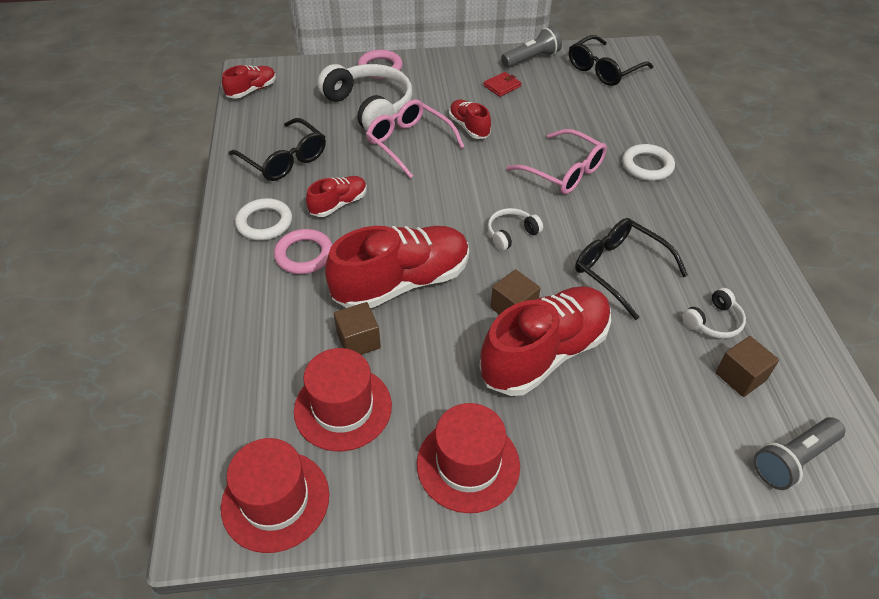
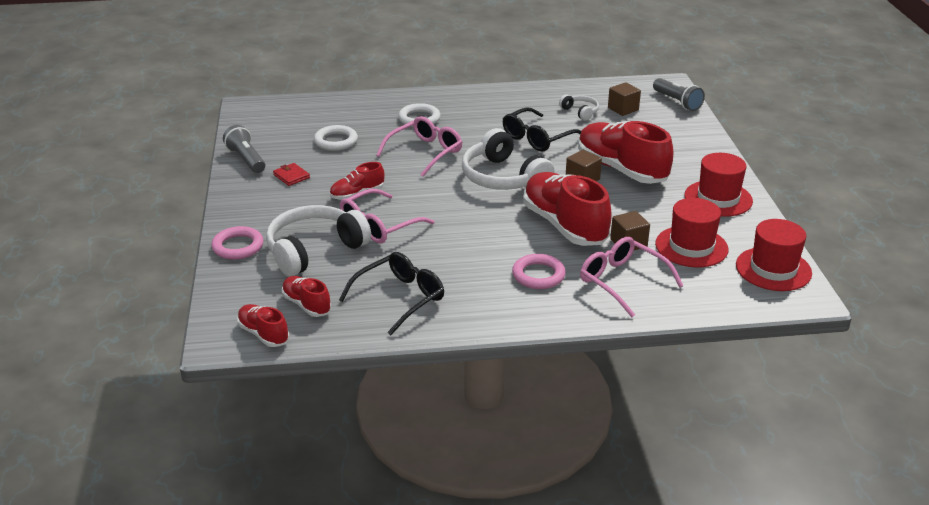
camera: 90 degrees left, 15 degrees down
(264, 223) = (498, 301): white ring -> white ring (336, 141)
(278, 326) = (622, 281): none -> pink glasses
(338, 204) = (469, 261): red shoe -> red shoe (307, 305)
(511, 234) = (503, 178): white headphones -> white headphones, size x2.08
(603, 70) = (276, 126): black glasses -> none

